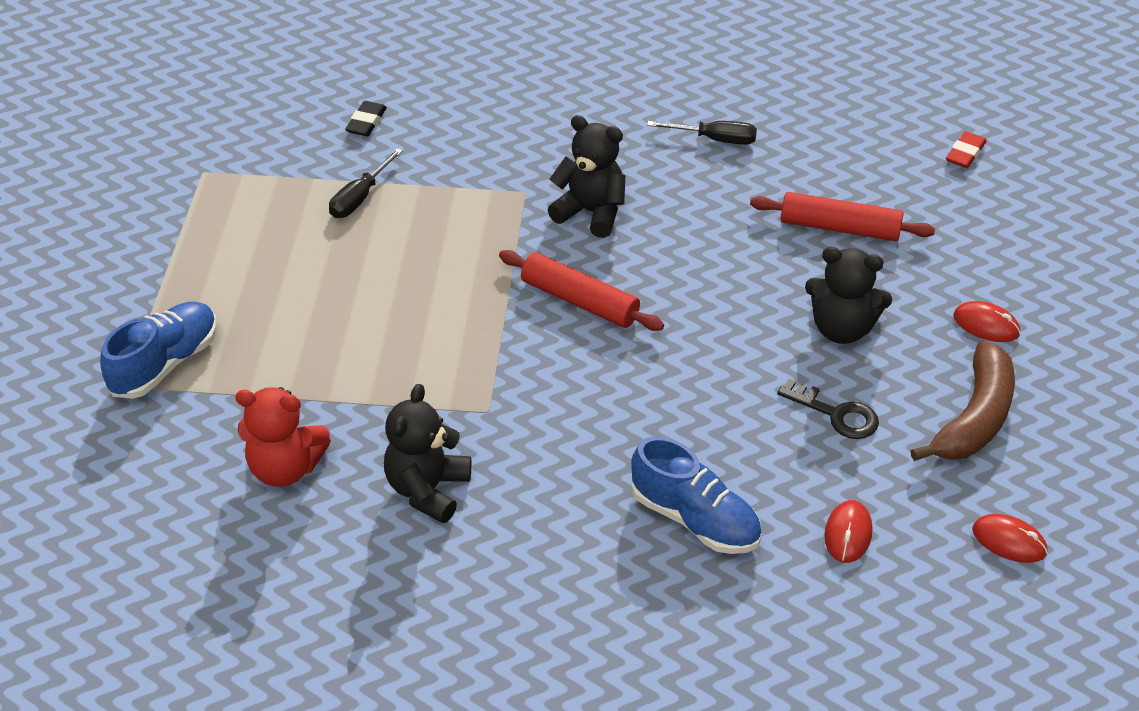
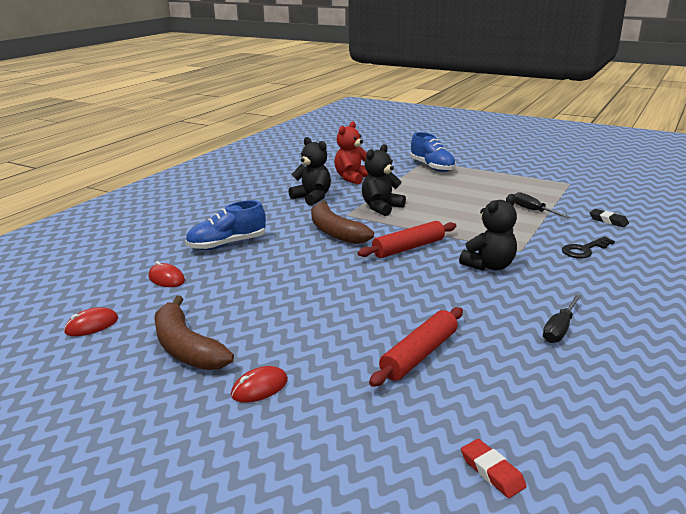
camera: 115 degrees right, 20 degrees down
(569, 401) = (335, 232): none -> brown banana
(836, 414) = (247, 299): black key -> black key (584, 250)
(842, 329) = (313, 322): black teddy bear -> black teddy bear (381, 208)

